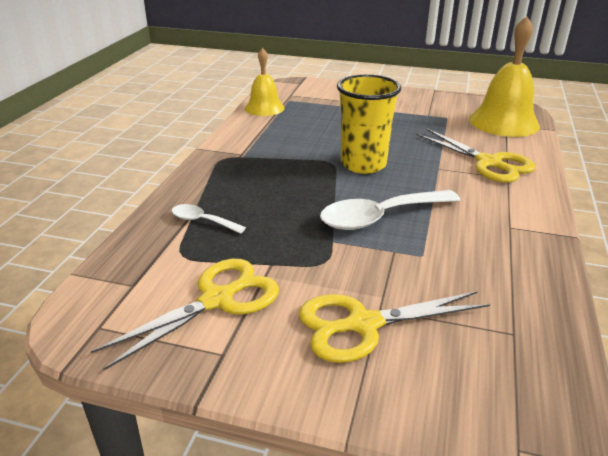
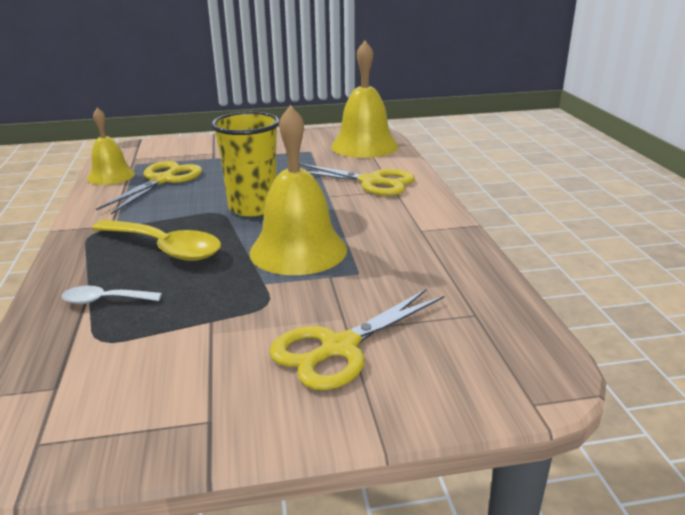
camera: 25 degrees left, 5 degrees down
(217, 300) = (171, 371): yellow scissors -> yellow scissors (162, 180)
(271, 186) = (165, 248): none -> yellow spoon
(379, 217) = (298, 250): white spoon -> yellow bell

